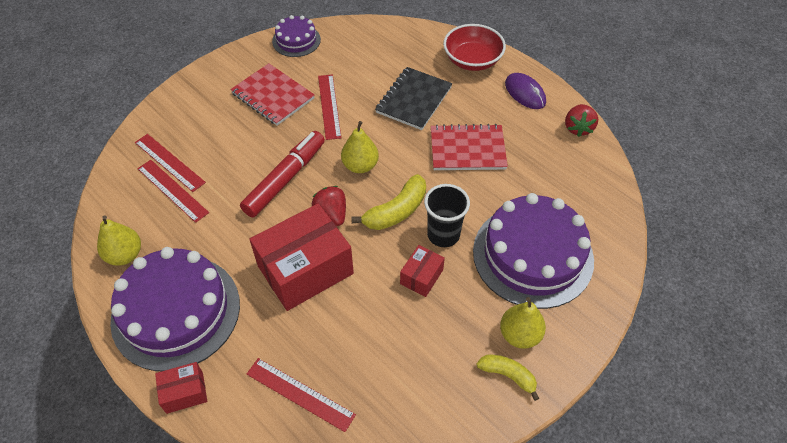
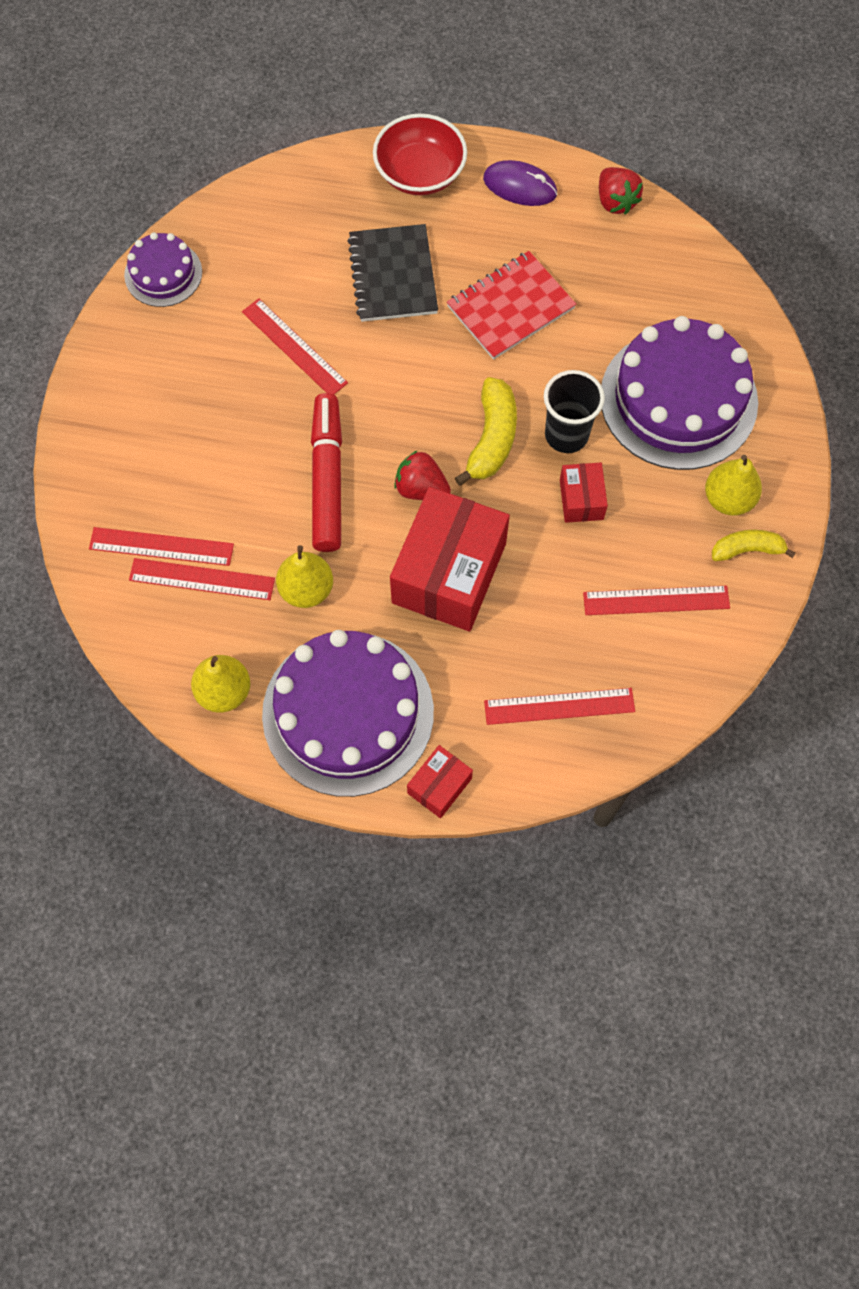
camera: 35 degrees left, 15 degrees up
(273, 96) = (208, 375): red notebook -> none
(360, 166) = (402, 406): yellow pear -> yellow pear (306, 589)
(419, 368) = (656, 600): none -> red ruler

